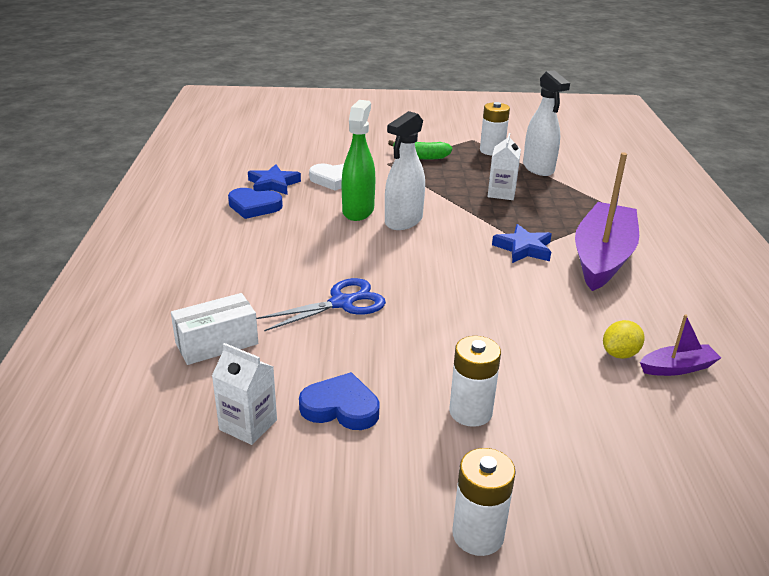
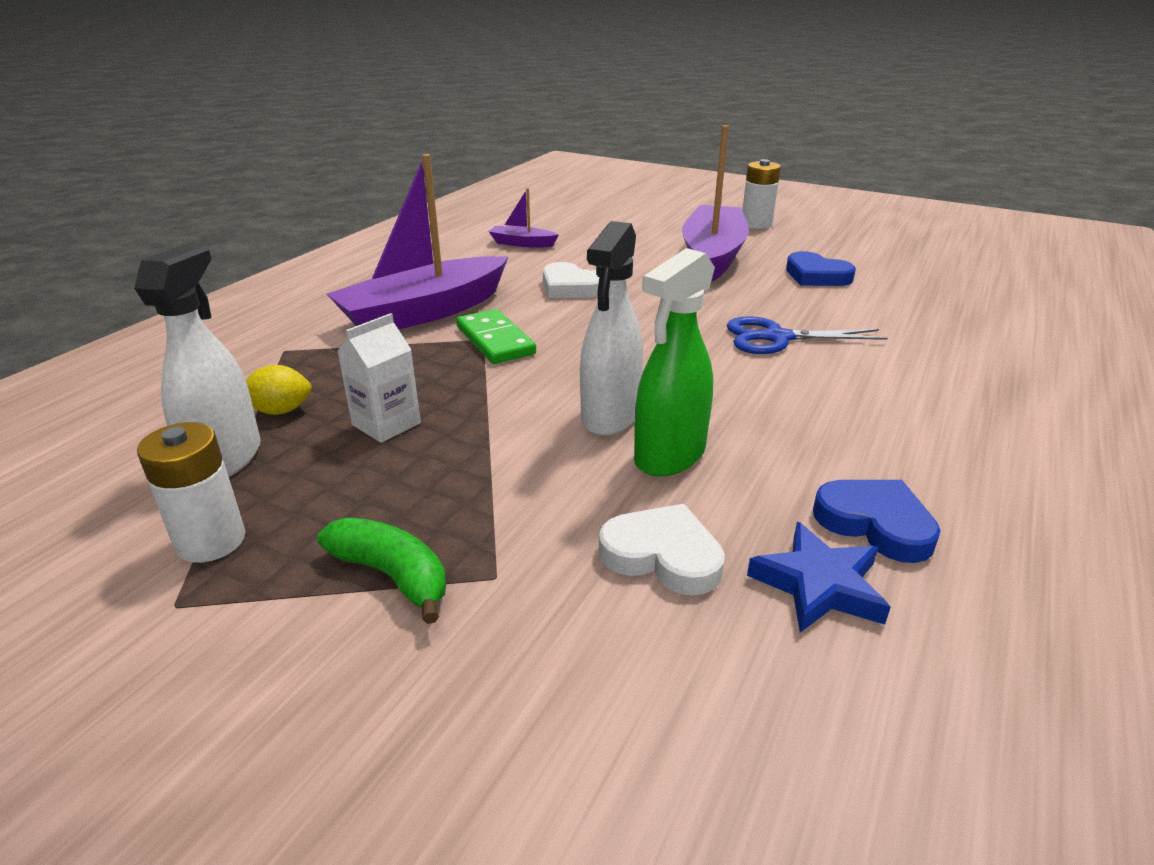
camera: 150 degrees left, 0 degrees up
(217, 343) = (933, 334): white box -> none
(248, 425) = (899, 282): white carton -> none
(403, 221) = (610, 416): white spray bottle -> white spray bottle turned 135 degrees clockwise
(470, 412) = (712, 256): white battery -> purple boat
(523, 248) = (495, 340): blue star -> green domino
(545, 314) = (570, 287): none -> white heart
(620, 354) = (551, 256): yellow lemon -> yellow lemon (280, 411)

